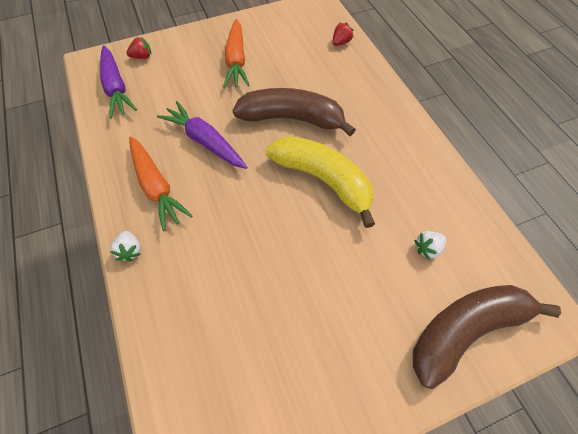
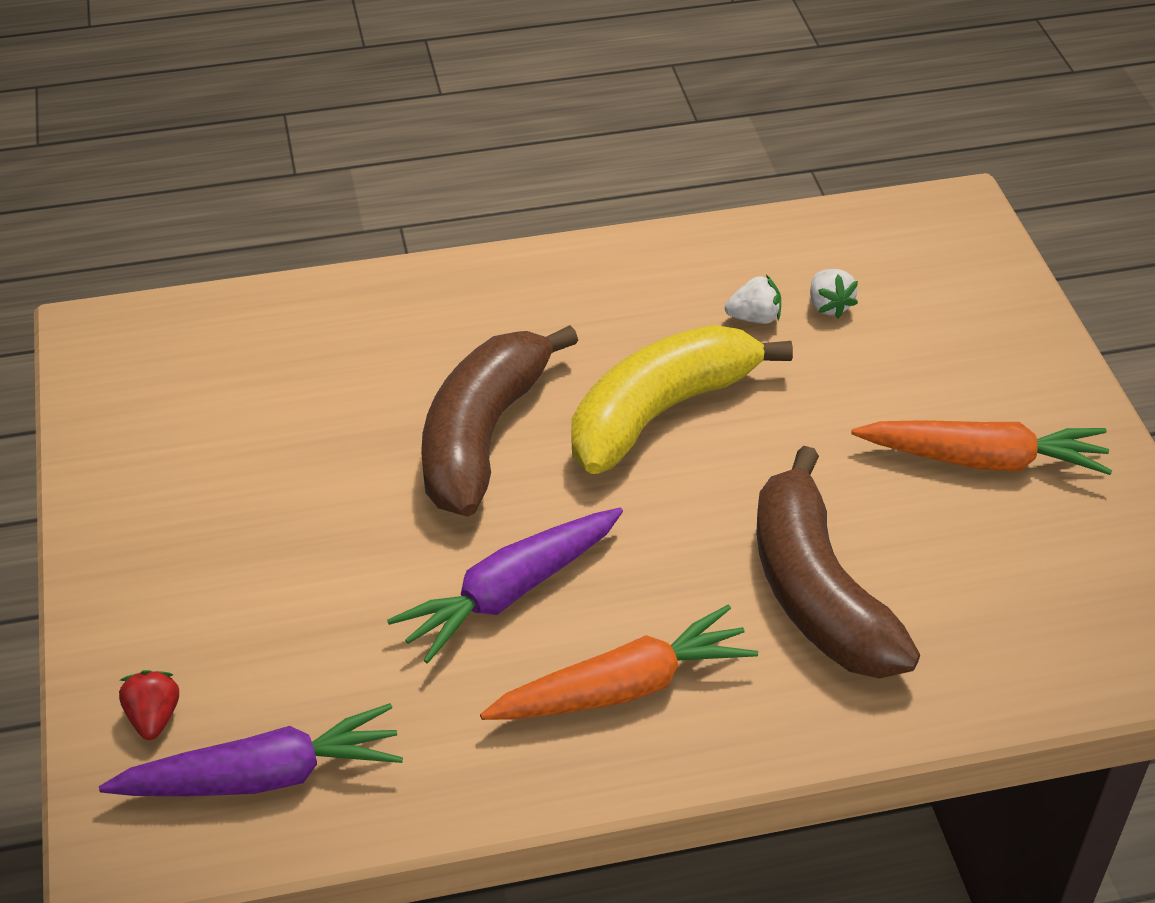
camera: 80 degrees left, 15 degrees down
(130, 250) = (782, 734): white strawberry -> white strawberry (754, 318)
(236, 61) = (252, 514): orange carrot -> orange carrot (984, 460)
(341, 42) = (264, 319): red strawberry -> none
(465, 330) = (972, 299): brown banana -> brown banana (816, 591)

